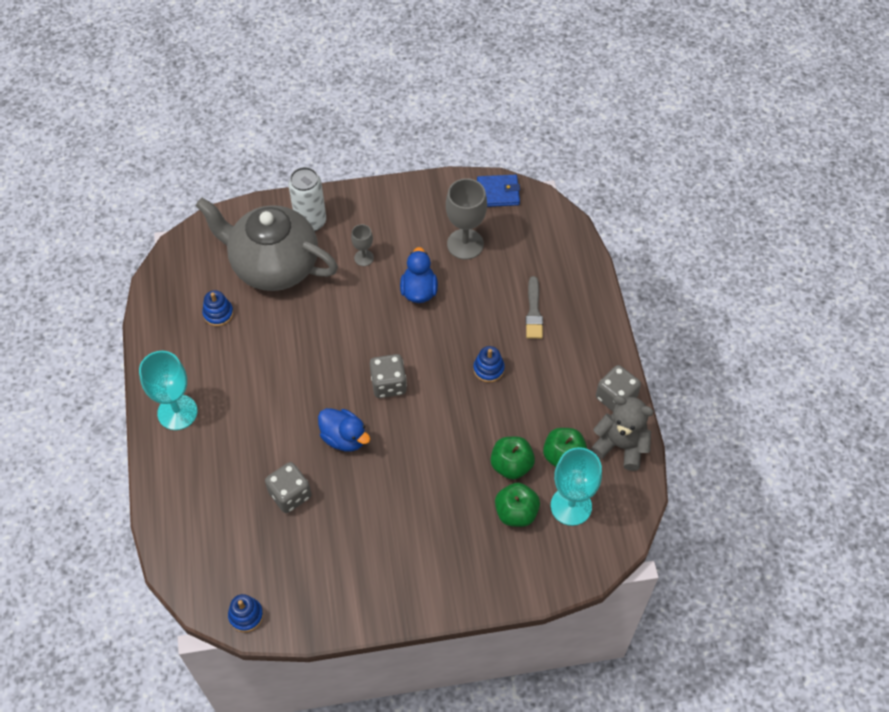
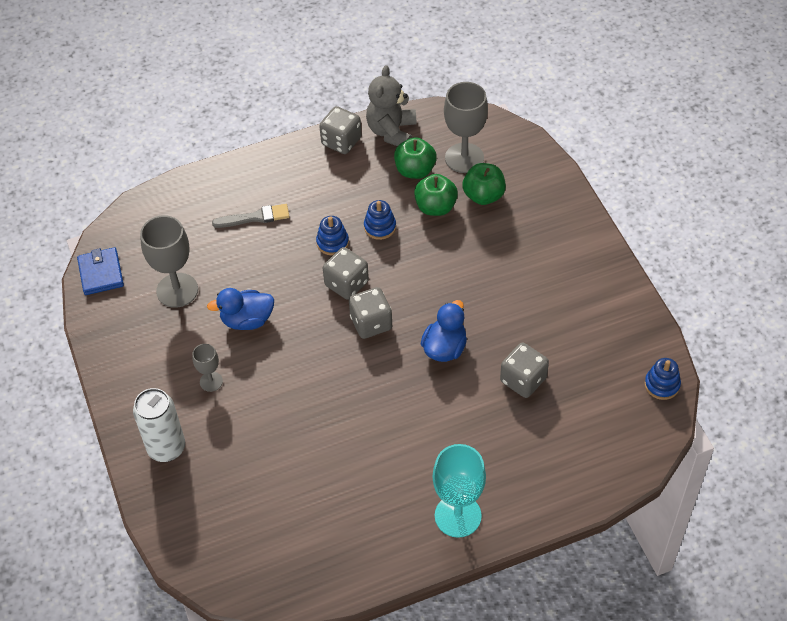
camera: 100 degrees left, 5 degrees down
(218, 313) = (316, 512): blue stacking toy -> blue stacking toy (380, 227)
(273, 265) = (237, 471): grey teapot -> none
(438, 372) = (346, 284): none -> grey dice
(571, 506) = (464, 158): turquoise goblet -> grey goblet

